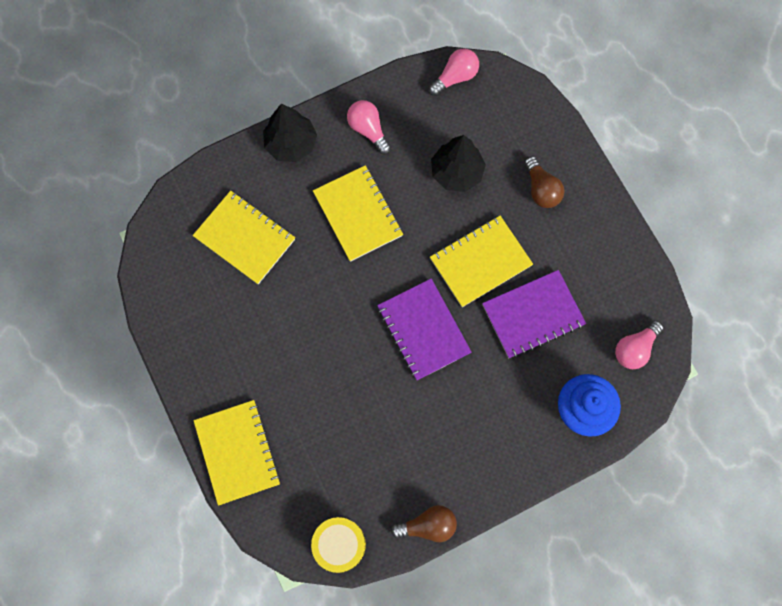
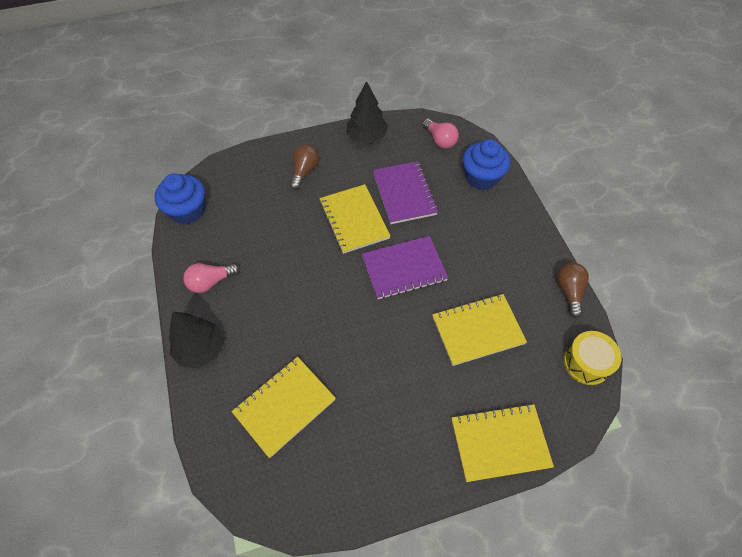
camera: 80 degrees left, 15 degrees down
(358, 214) = (288, 302): yellow notebook -> yellow notebook (477, 330)
(455, 77) = (187, 210): pink light bulb -> blue cupcake
(456, 172) = (272, 223): black tree -> black tree (367, 136)
(541, 189) = (304, 171): brown light bulb -> brown light bulb turned 60 degrees counterclockwise

